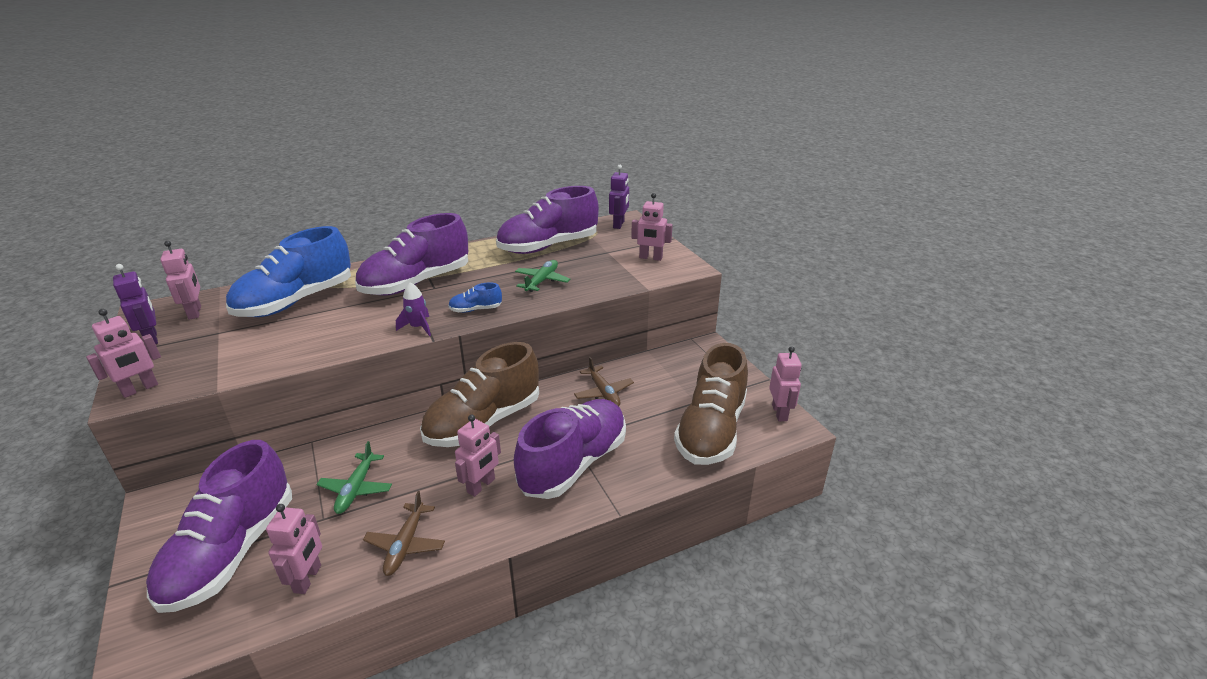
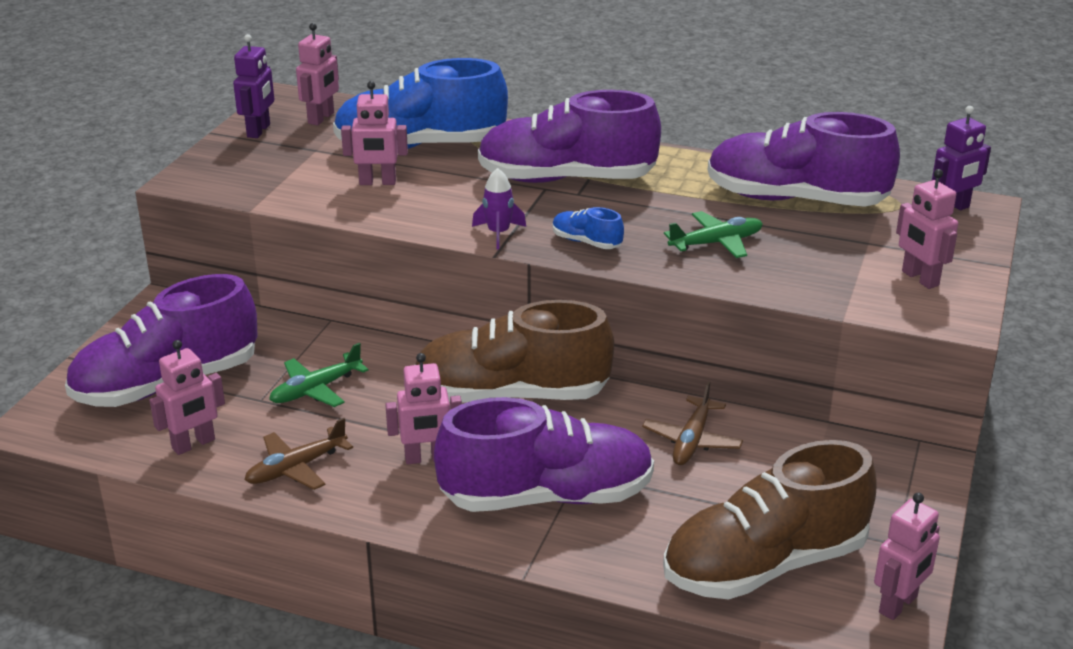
camera: 45 degrees right, 0 degrees up
(140, 389) = (199, 178): pink robot -> pink robot (377, 182)

